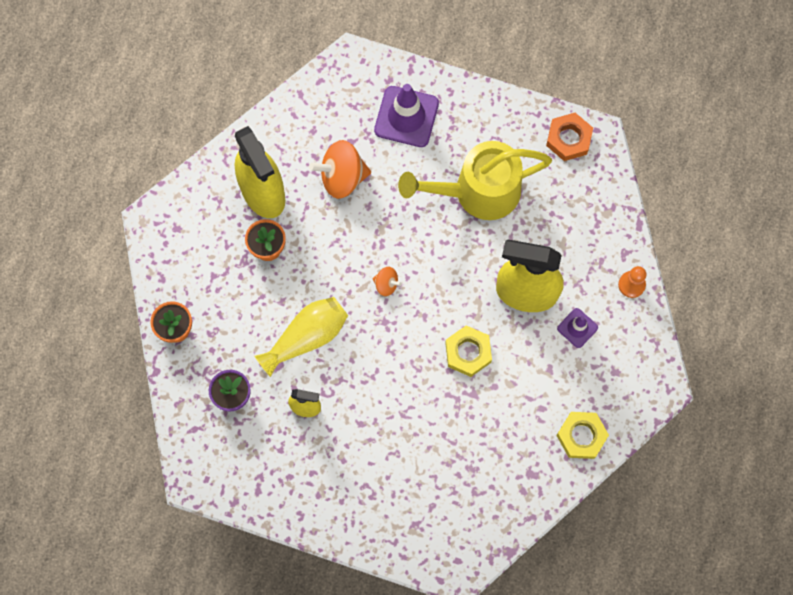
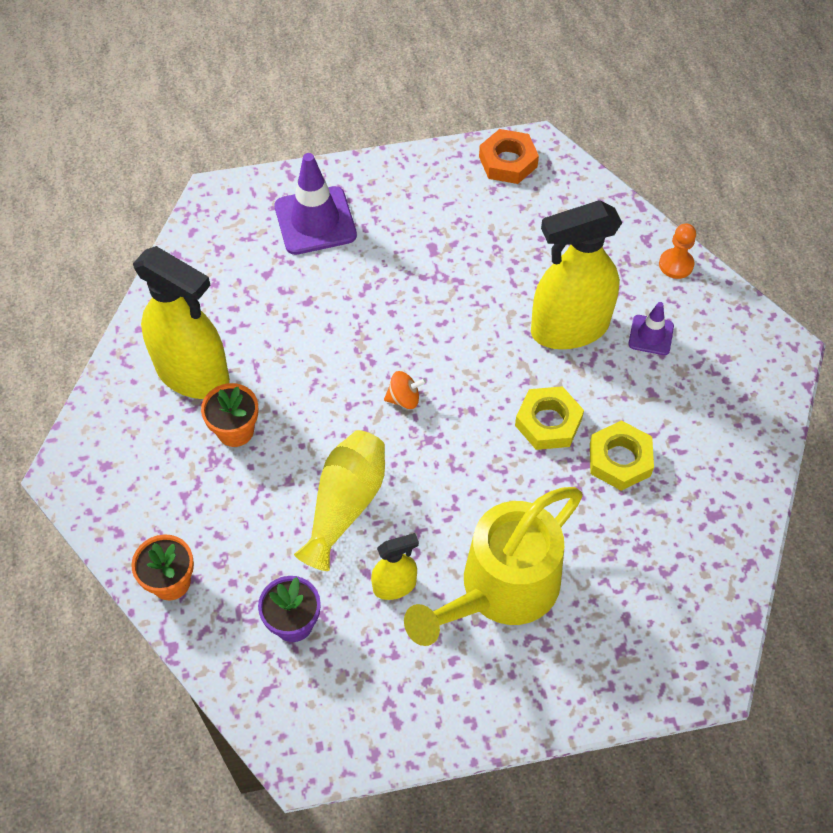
camera: 30 degrees left, 15 degrees down
(342, 177) = (279, 314): orange spinning top -> none
(477, 192) = (444, 256): yellow watering can -> yellow watering can (499, 591)
(581, 436) = (739, 443): yellow nut -> yellow nut (620, 459)

